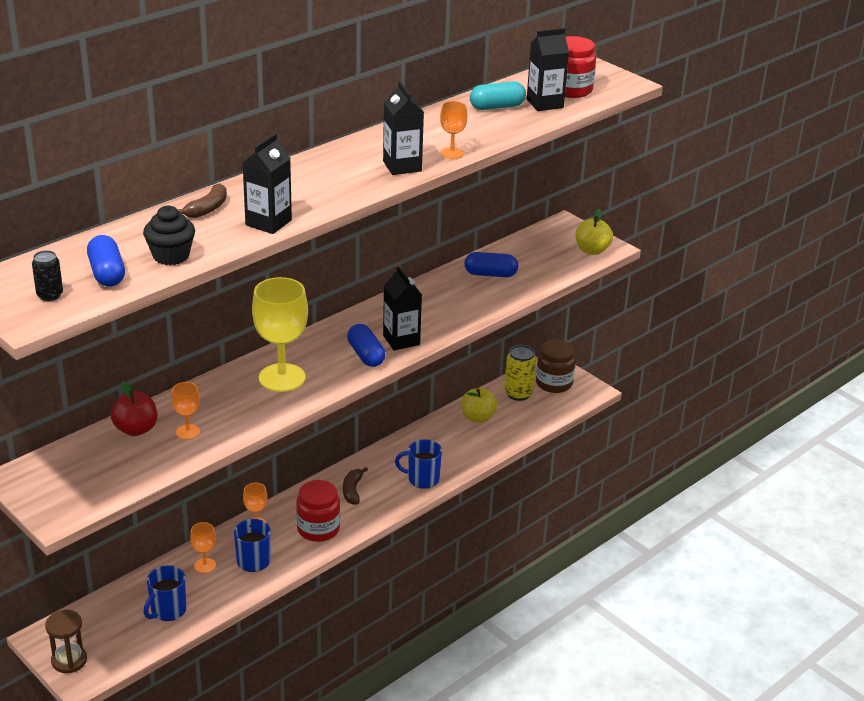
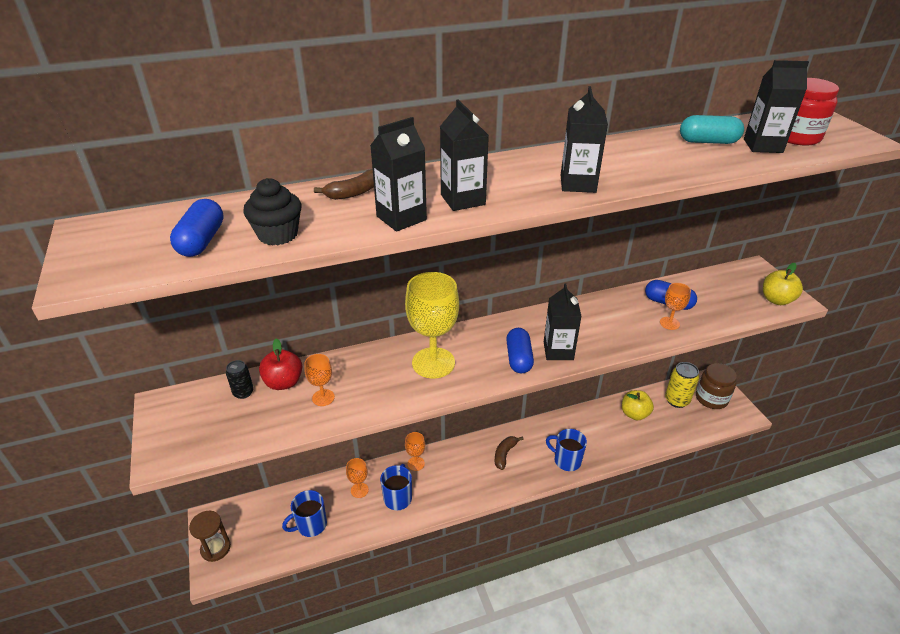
camera: 25 degrees right, 5 degrees up
(50, 295) = (127, 253): black can -> black can (243, 392)
(311, 197) = (463, 200): none -> black carton
(318, 529) = (462, 483): red jar -> none
(452, 153) = (639, 179): orange goblet -> orange goblet (669, 323)

